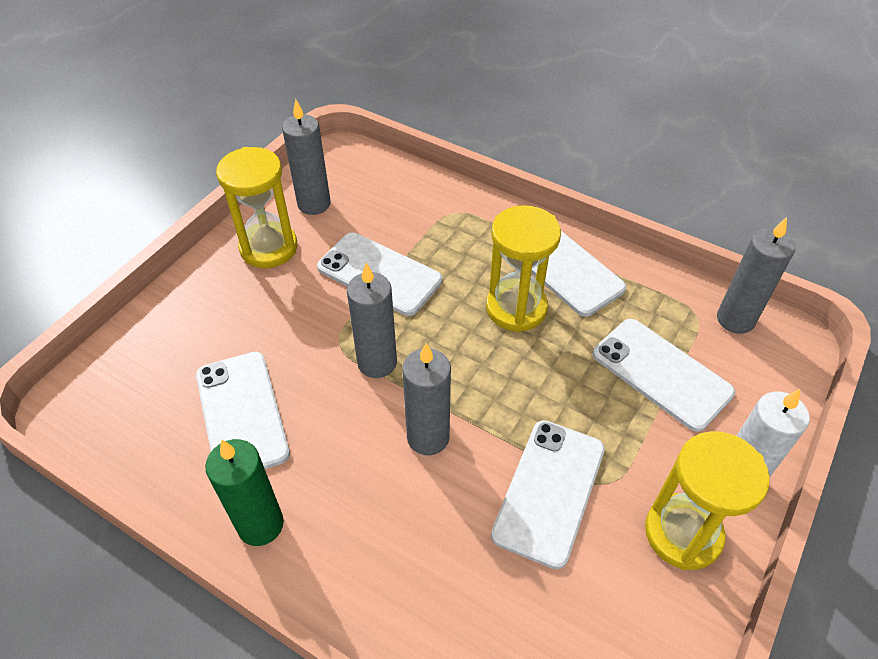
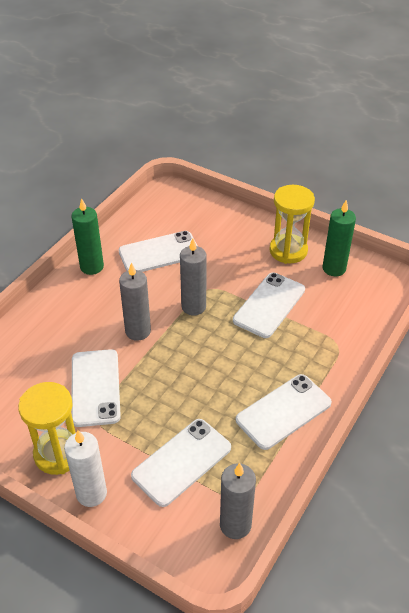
camera: 90 degrees right, 5 degrees down
(314, 204) = (334, 268): grey candle -> green candle
(516, 308) = (241, 379): yellow hourglass -> none
(549, 491) = (95, 387): white phone -> white phone turned 60 degrees clockwise

